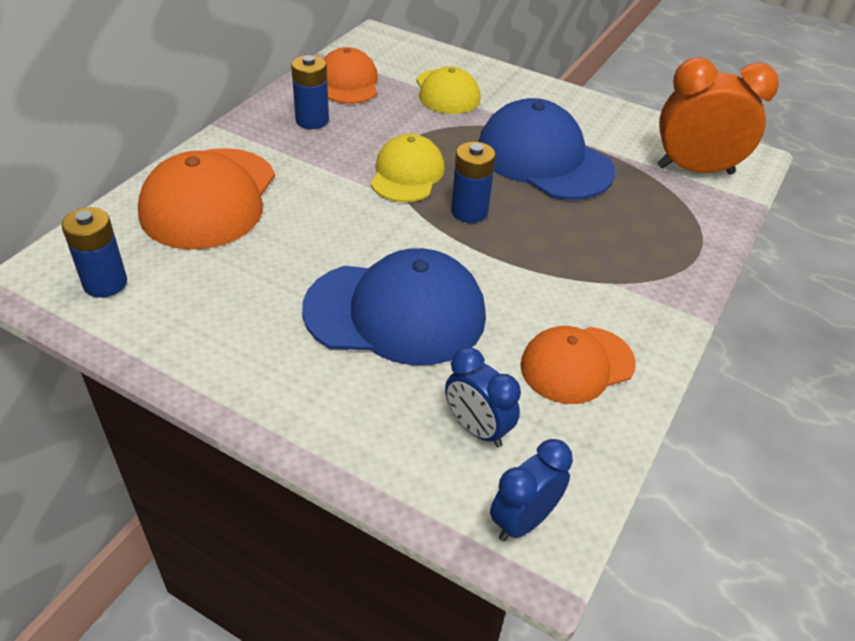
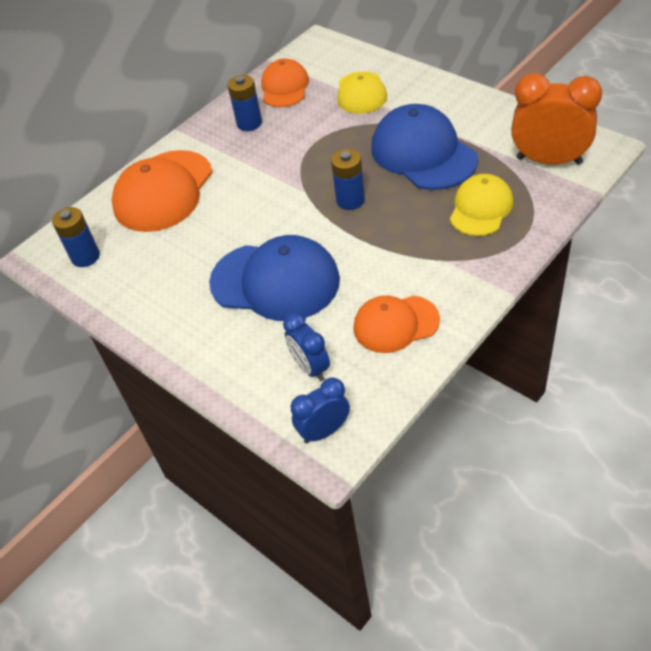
camera: 20 degrees right, 5 degrees up
(407, 174) = (311, 169): yellow cap -> yellow cap (481, 208)

